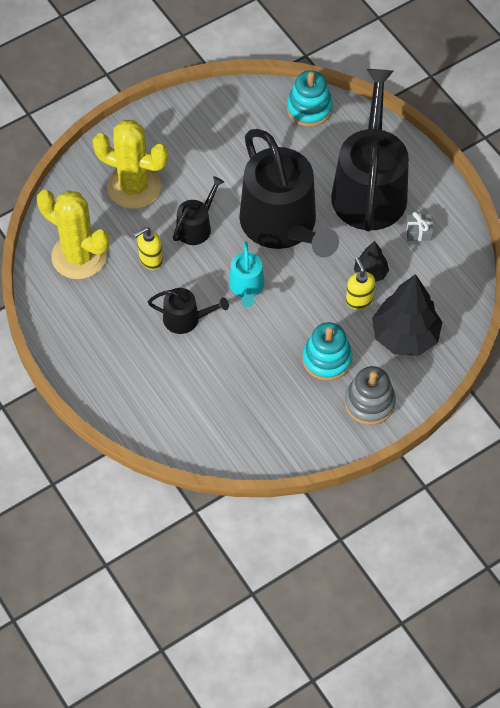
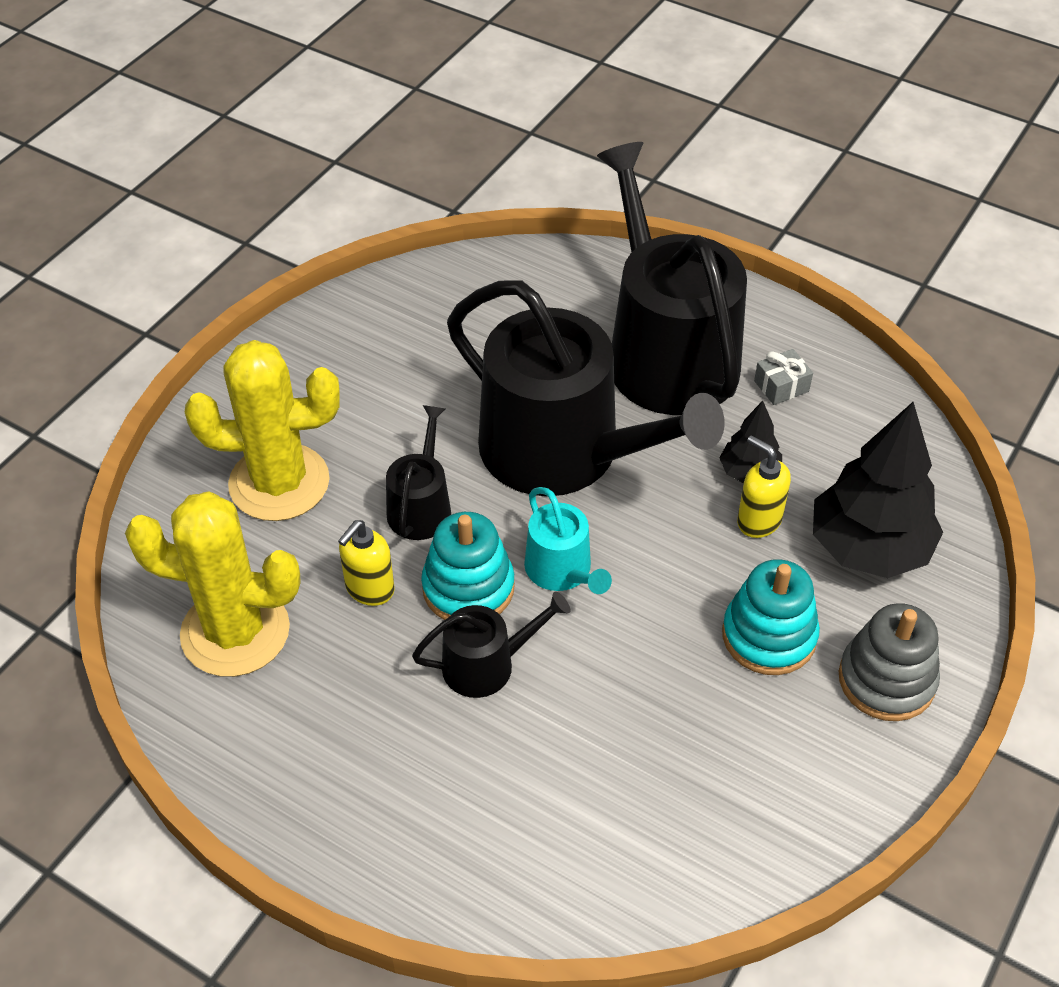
camera: 25 degrees left, 10 degrees down
(309, 108) = (504, 275): turquoise stacking toy -> turquoise stacking toy (468, 588)

